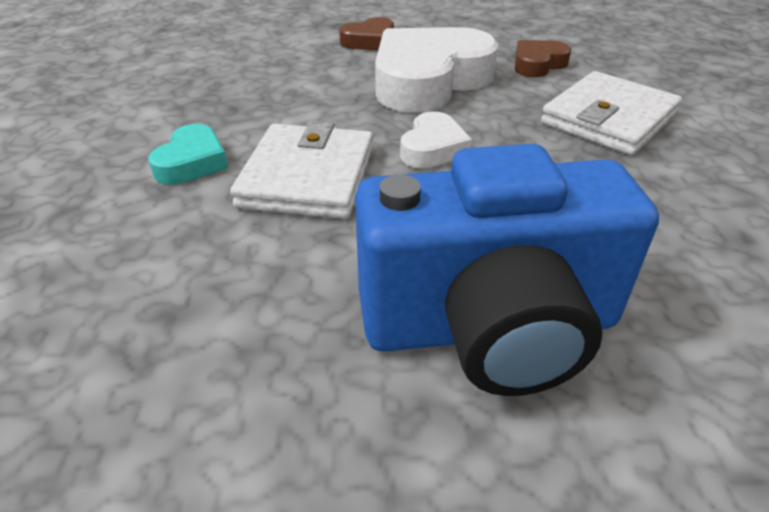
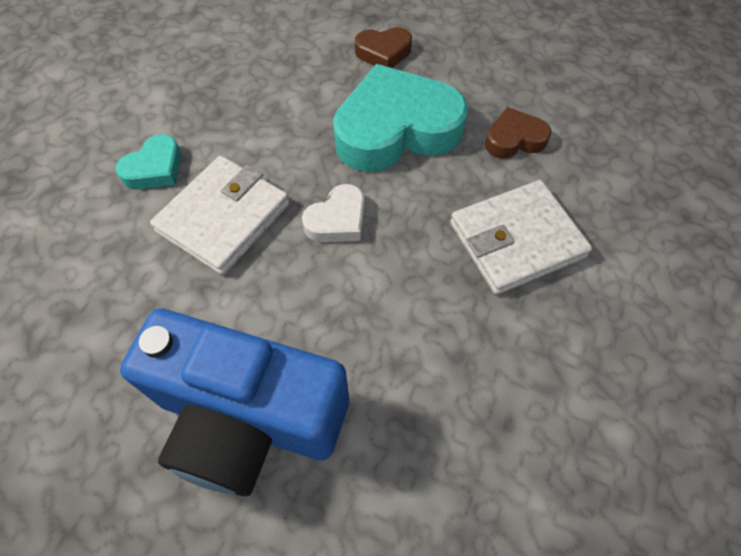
camera: 25 degrees right, 20 degrees up
(429, 81) = (396, 130): white heart -> turquoise heart

